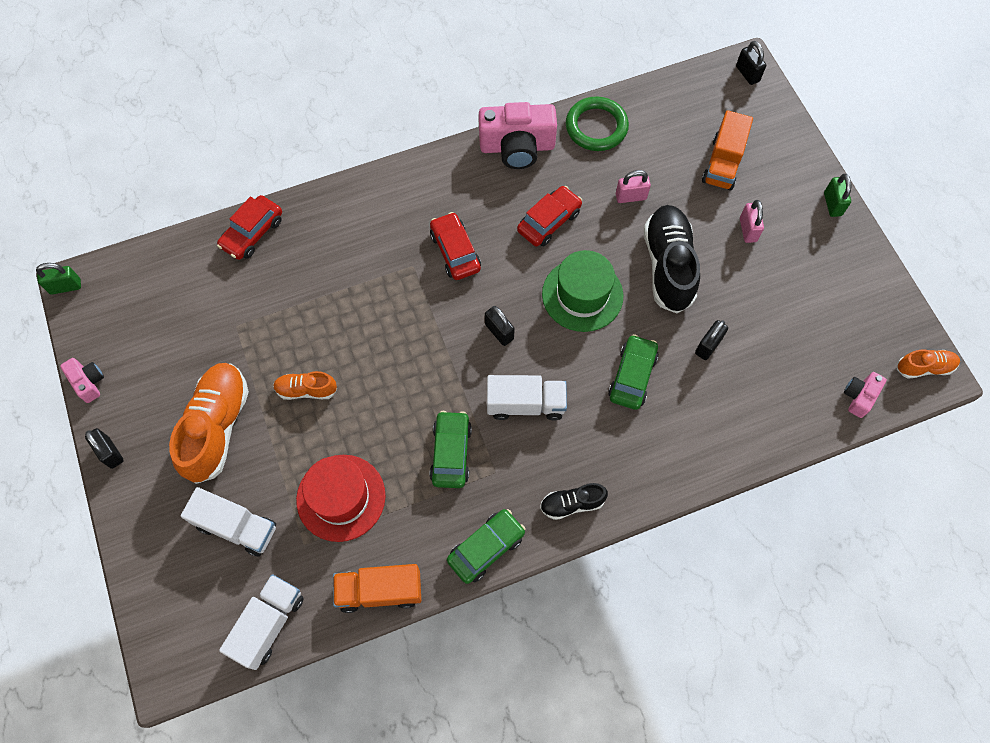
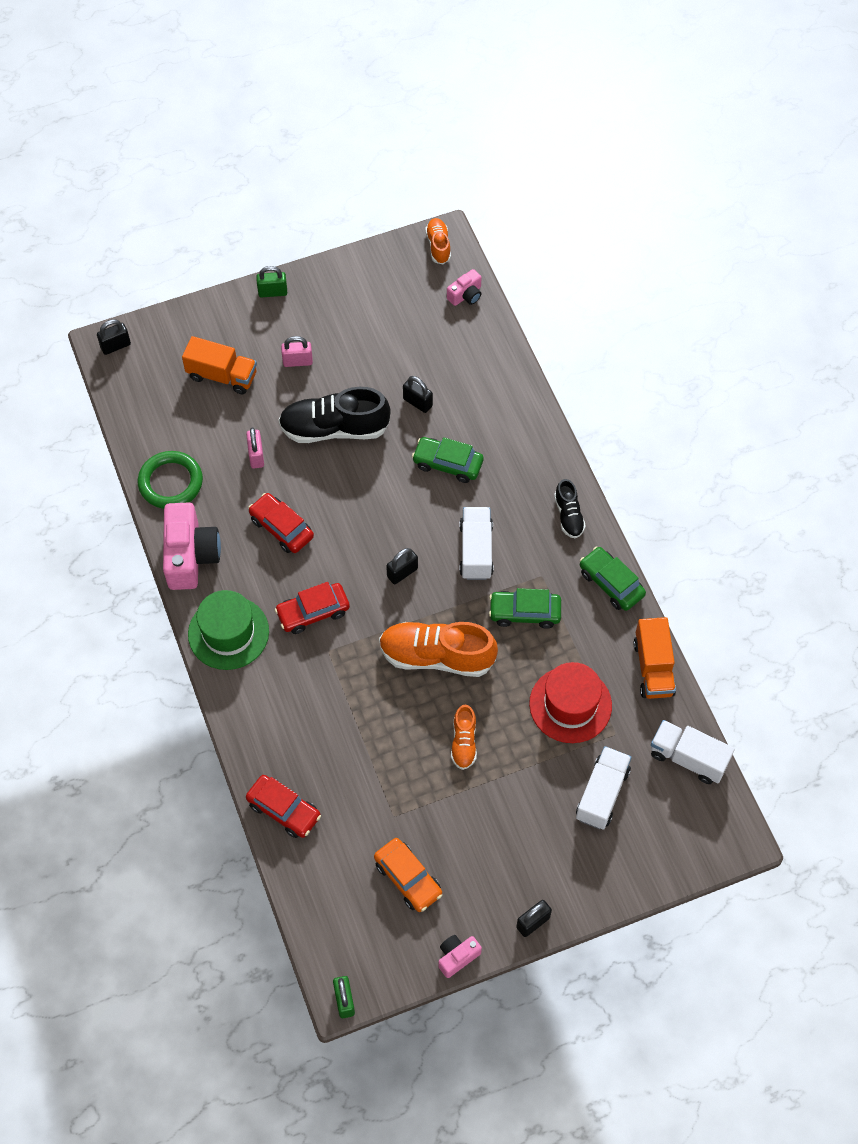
camera: 90 degrees left, 5 degrees down
(172, 339) = (408, 878): none -> orange car
(217, 427) = (503, 822): orange shoe -> orange shoe (436, 656)
(582, 295) = (364, 501): green hat -> green hat (228, 633)
(859, 397) = (466, 295): pink camera -> pink camera turned 75 degrees counterclockwise

